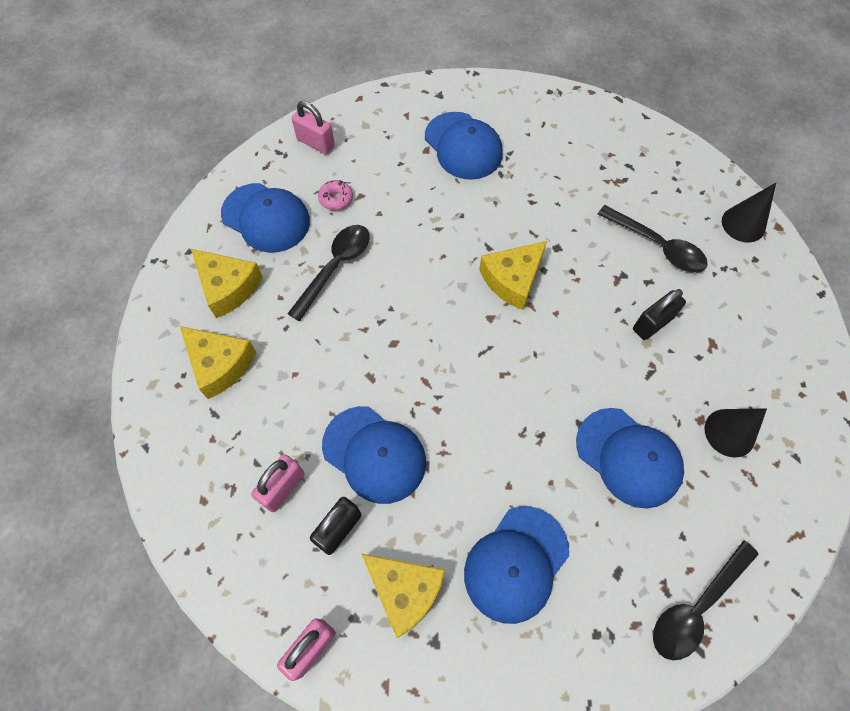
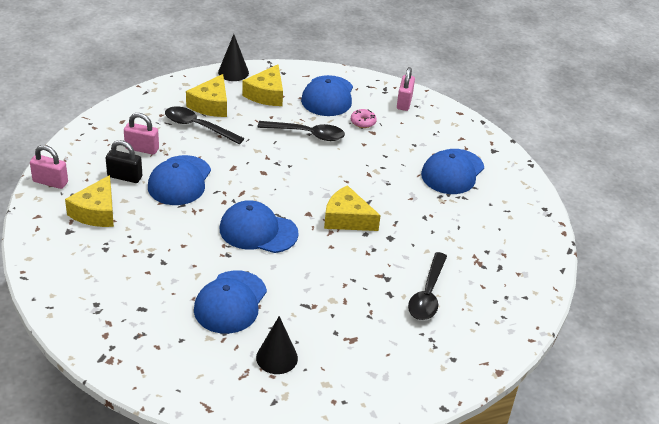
camera: 65 degrees right, 25 degrees down
(516, 563) = (130, 258): blue cap -> blue cap (258, 231)
(652, 323) = (351, 301): black padlock -> none
(696, 606) = (132, 353): black spoon -> black spoon (198, 127)
(743, 224) = (486, 347): black cone -> black cone (233, 72)

